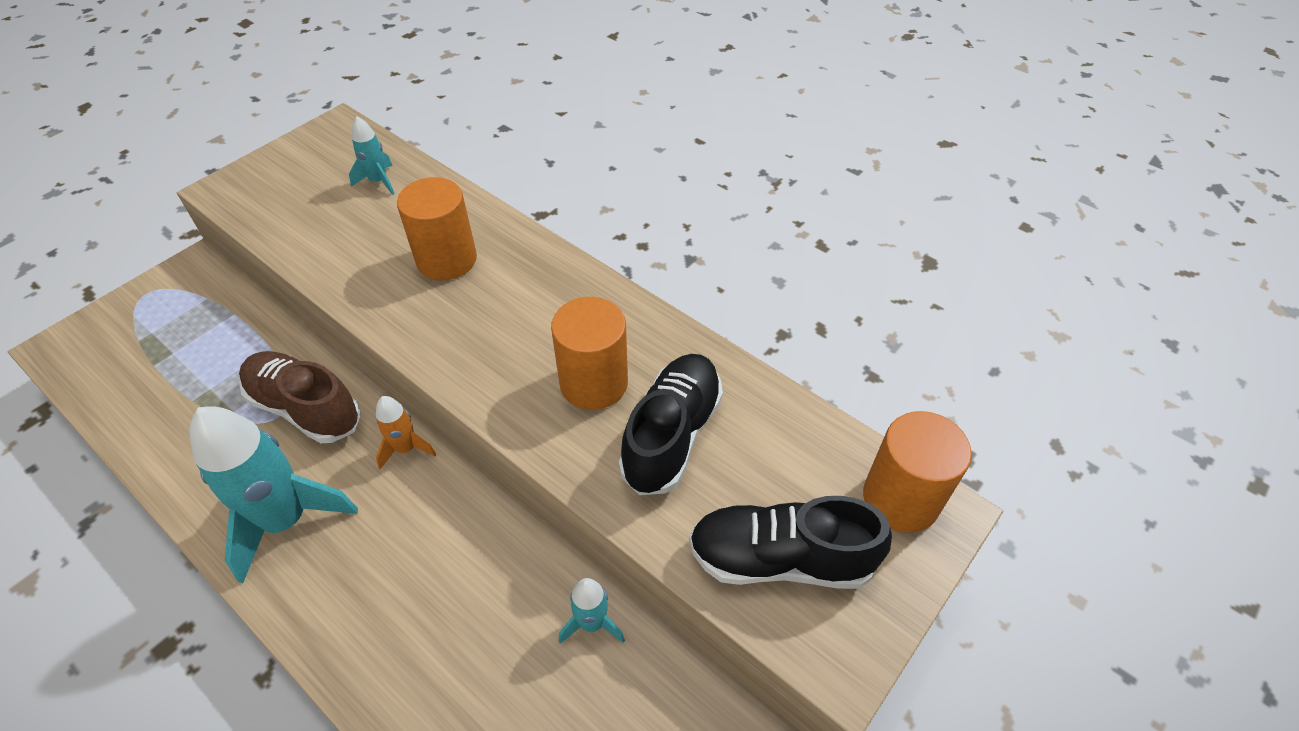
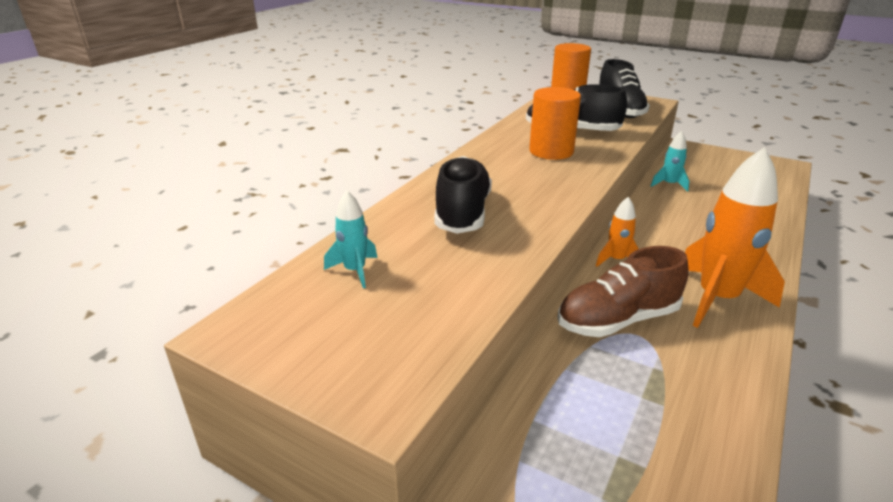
camera: 100 degrees left, 20 degrees down
(286, 520) = (717, 299): turquoise rocket -> orange rocket
(306, 408) = (617, 320): brown shoe -> brown shoe turned 45 degrees clockwise
(446, 259) = (463, 213): orange cylinder -> black shoe

